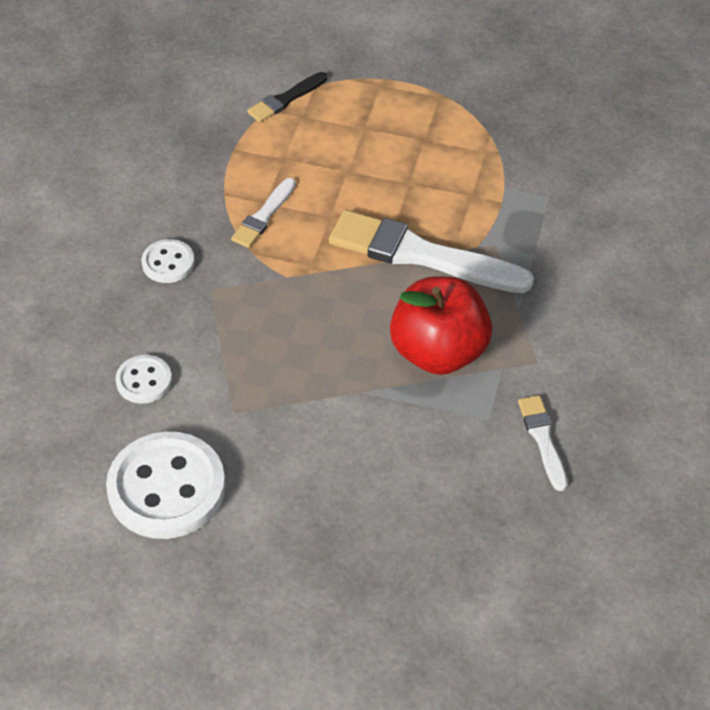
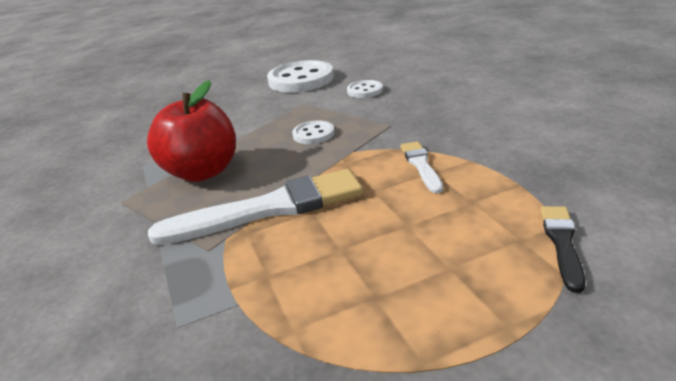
camera: 145 degrees right, 20 degrees down
(168, 263) = (435, 120): white button -> white button (313, 134)
(543, 439) = (96, 173): white brush -> none

